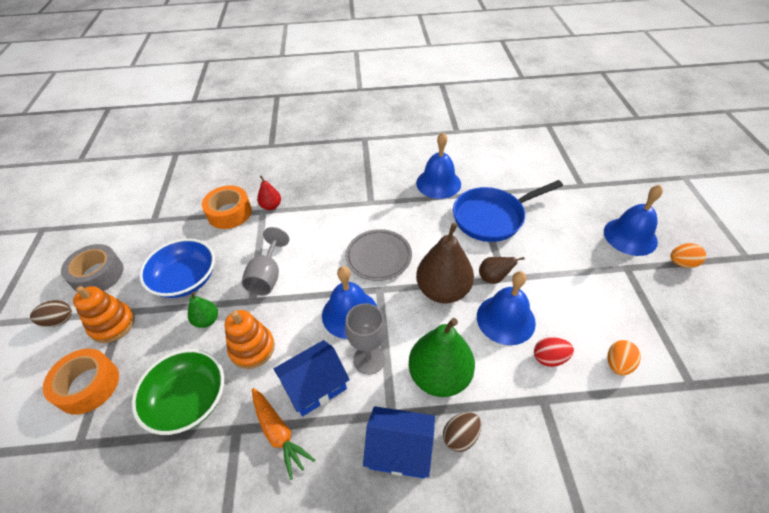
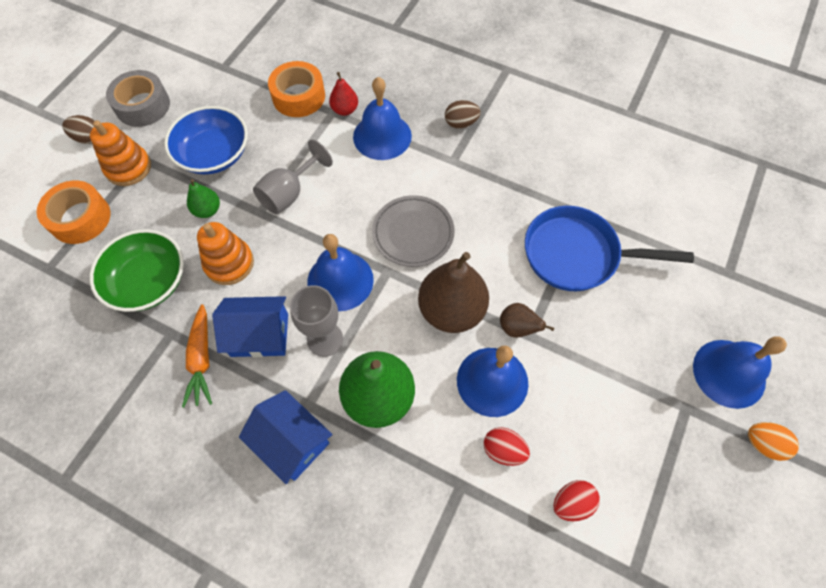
camera: 30 degrees right, 15 degrees up
(438, 183) = (549, 176): blue bell -> blue bell (382, 136)
(460, 436) = (354, 466): brown egg -> brown egg (461, 123)
(618, 364) = (571, 503): orange egg -> red egg

